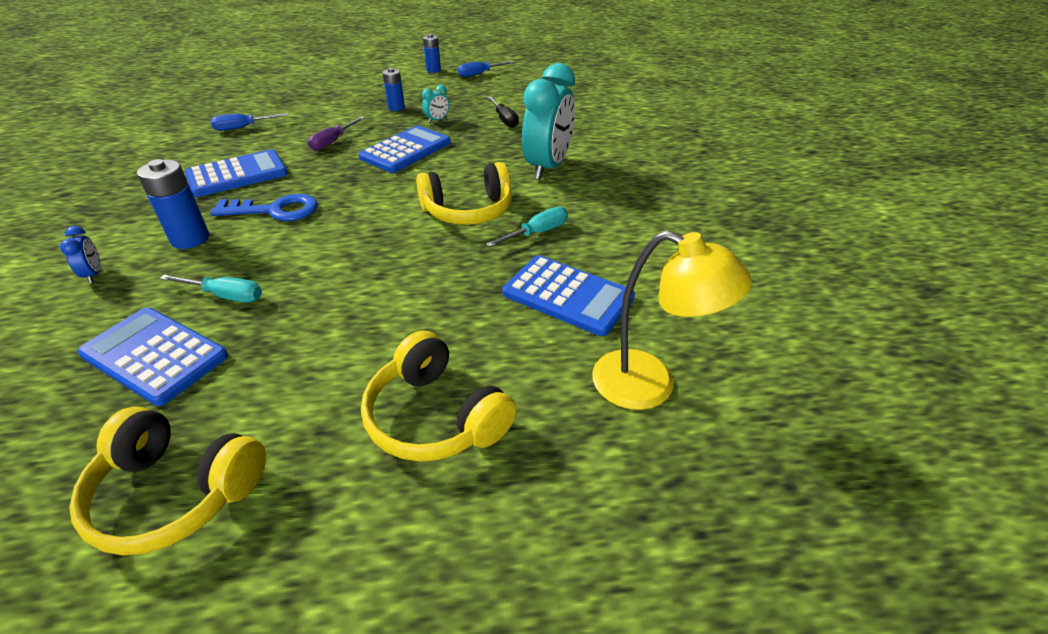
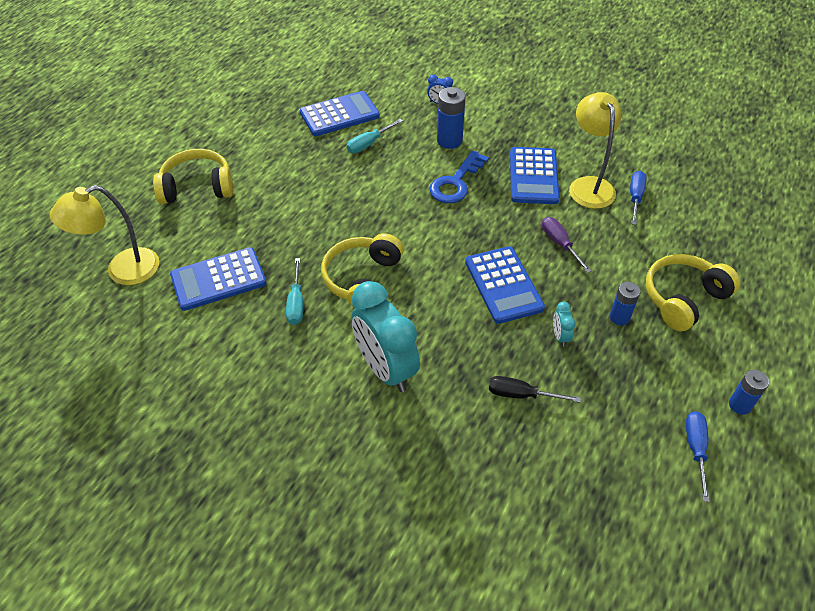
camera: 125 degrees right, 10 degrees up
(175, 493) = (244, 110): yellow headphones -> yellow headphones (683, 298)
(237, 148) = (588, 185): none -> yellow lamp

